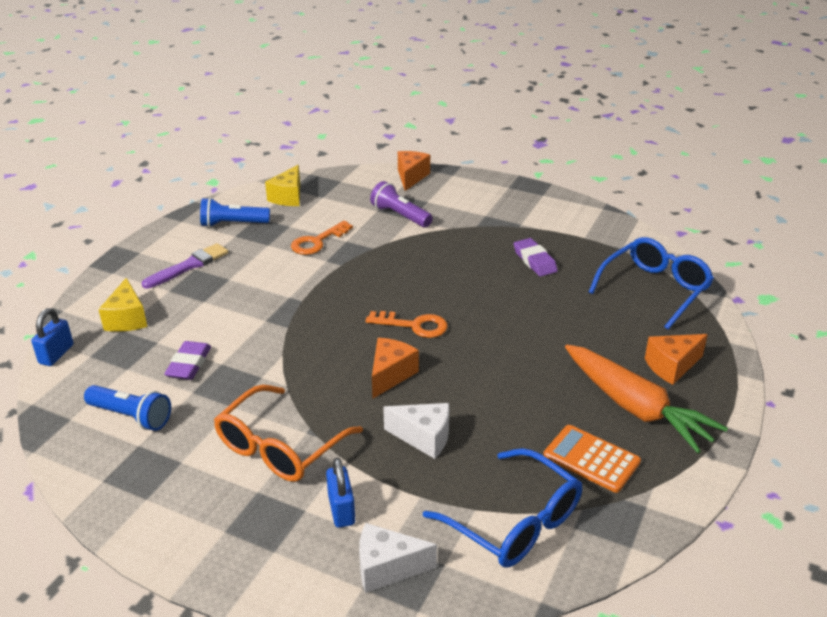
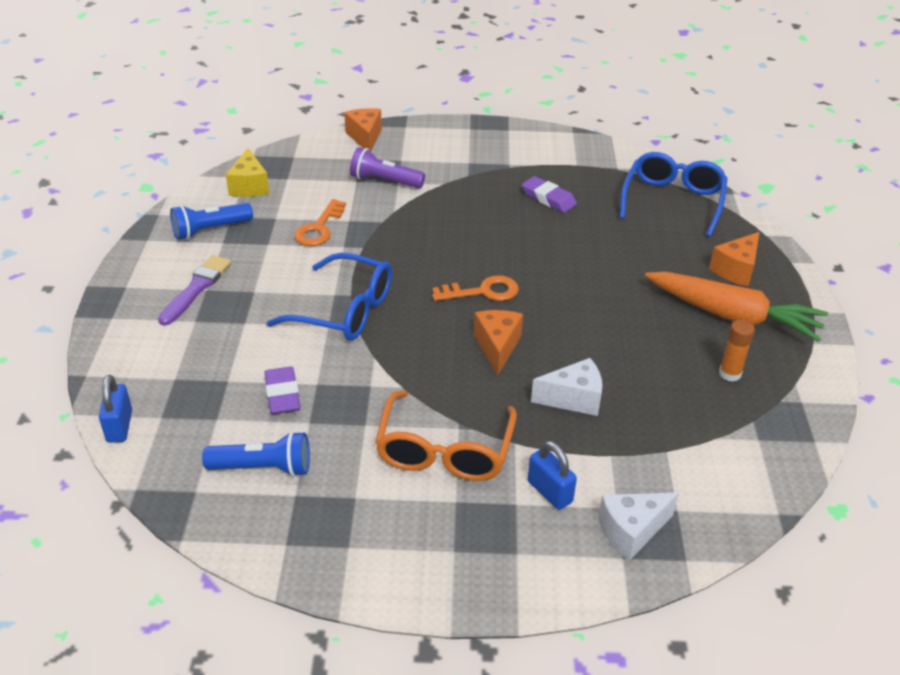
camera: 25 degrees left, 5 degrees up
(127, 319) = (172, 365): yellow cheese -> none
(515, 522) = (708, 451): blue glasses -> blue glasses (345, 311)
(591, 459) = (730, 374): orange calculator -> orange glue stick

